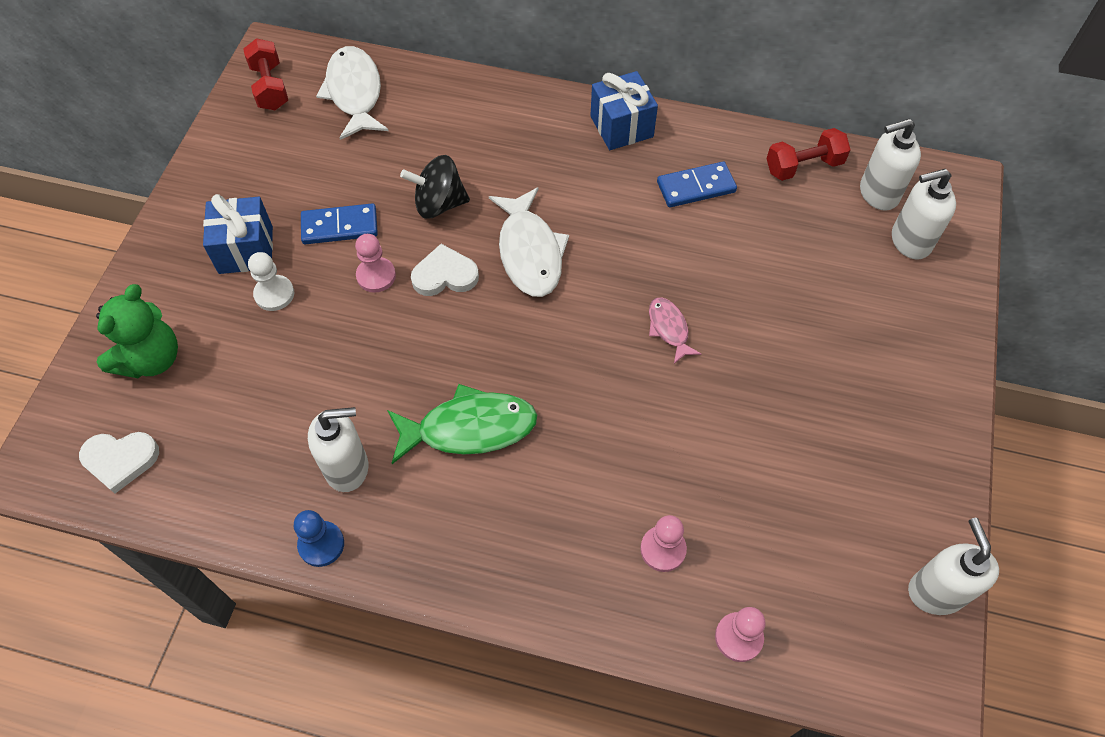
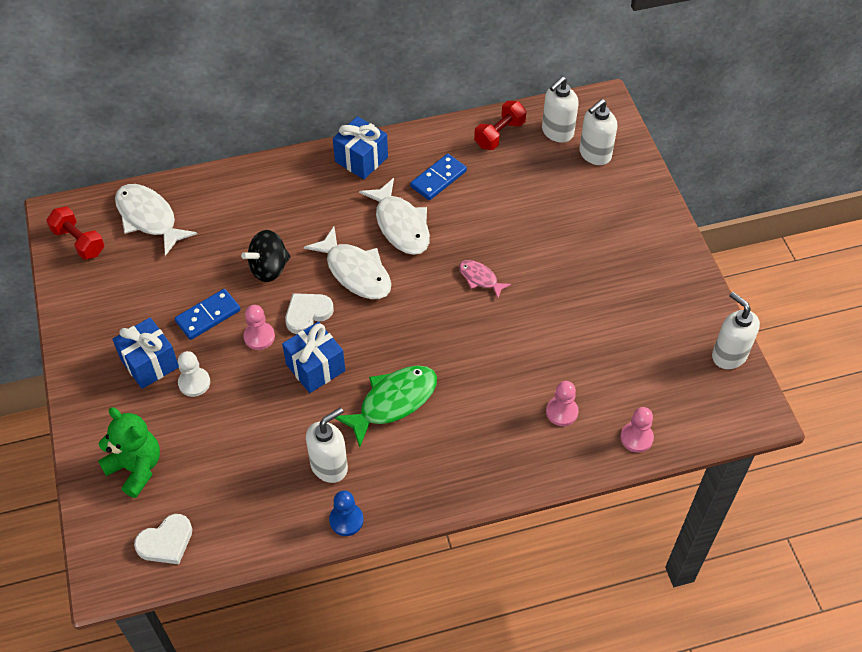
camera: 30 degrees left, 5 degrees down
(151, 359) = (136, 468): green teddy bear -> green teddy bear turned 45 degrees counterclockwise
(411, 342) = (315, 367): none -> blue gift
(616, 222) = (400, 225): none -> white fish

